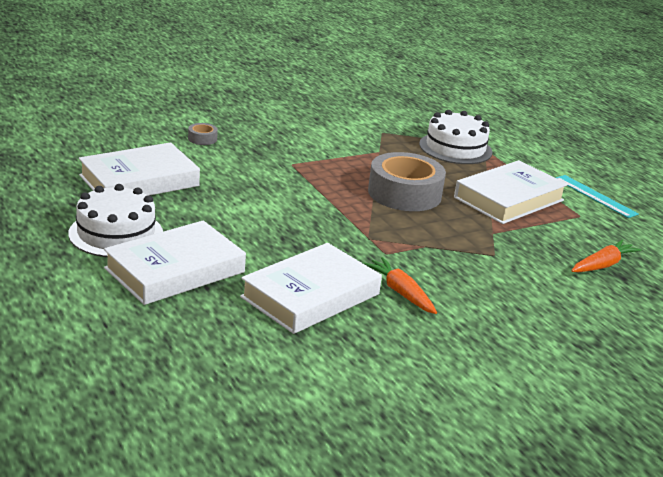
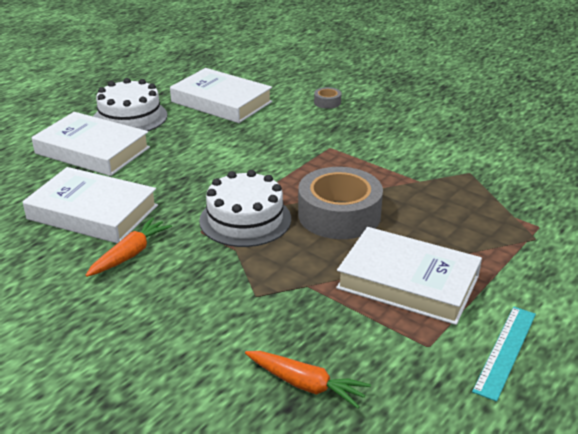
camera: 70 degrees right, 5 degrees up
(455, 148) = (497, 222): white cake -> white cake (245, 219)

